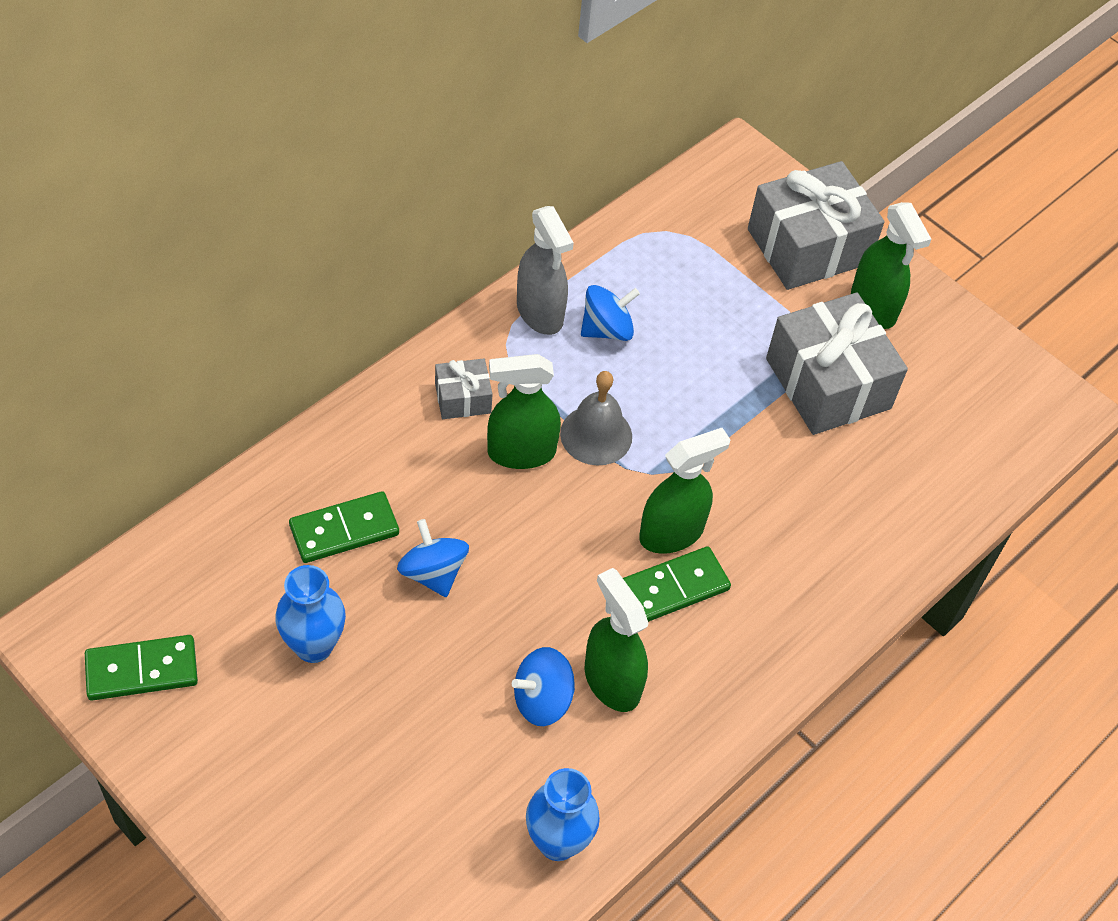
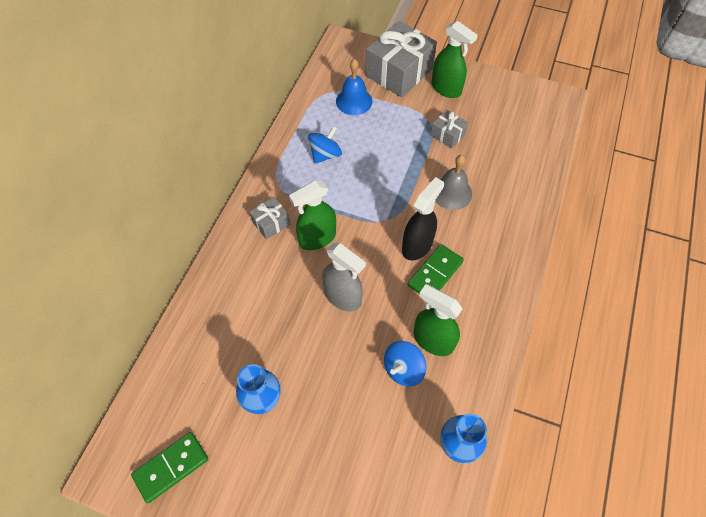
camera: 20 degrees left, 5 degrees up
(344, 530) = (245, 325): green domino -> none
(433, 573) = (307, 326): blue spinning top -> none
(540, 313) = (287, 160): grey spray bottle -> grey spray bottle (343, 297)
(596, 435) = (350, 211): grey bell -> grey bell (451, 193)
(671, 533) = (417, 245): green spray bottle -> black spray bottle
(703, 263) = (354, 101): none -> blue bell
(828, 383) = (447, 135): grey gift -> grey gift, size x0.48

